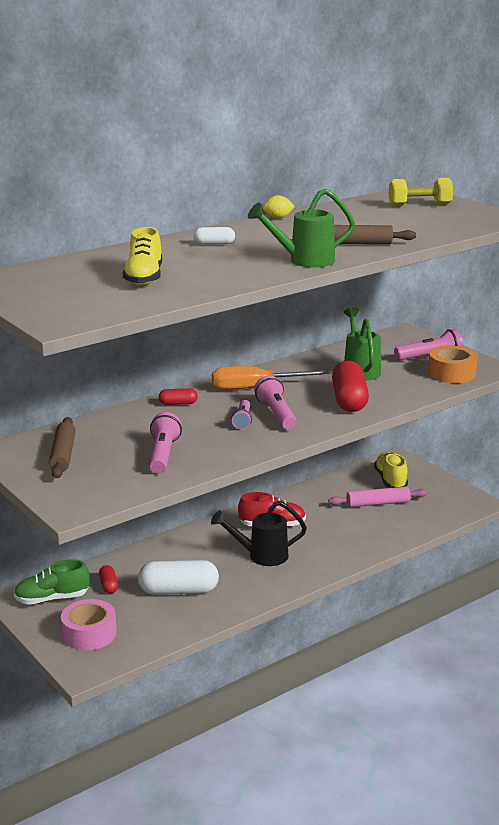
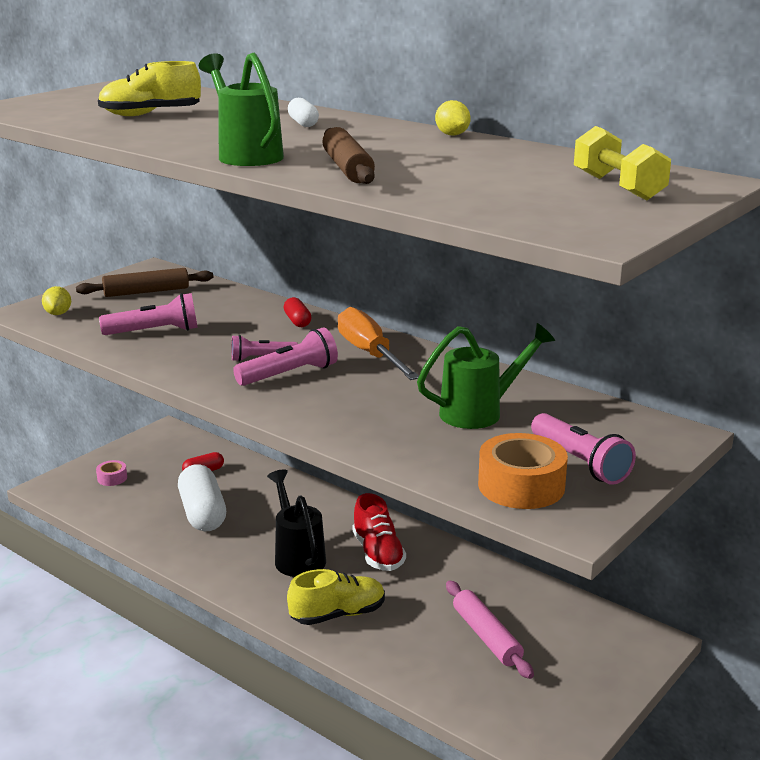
camera: 75 degrees right, 0 degrees up
(52, 599) = (172, 447): green shoe -> none
(88, 494) = (58, 314): none -> yellow lemon
(89, 633) = (112, 478): pink tape -> pink tape, size x0.51
(349, 400) = (359, 414): red capsule -> none
(390, 480) = (570, 642): yellow shoe -> yellow shoe (338, 614)

